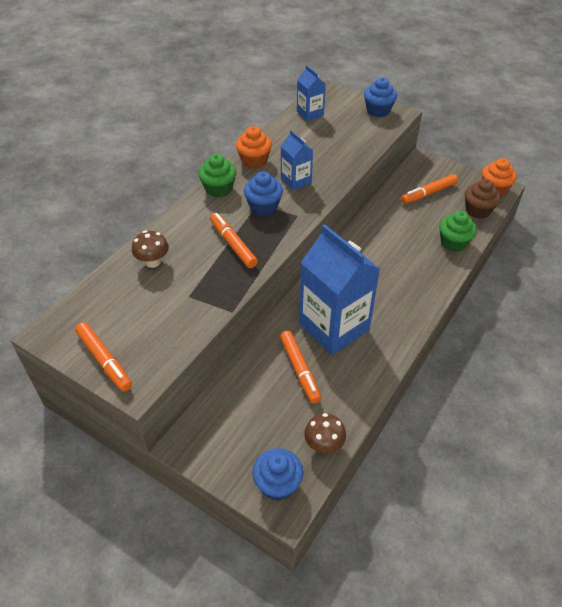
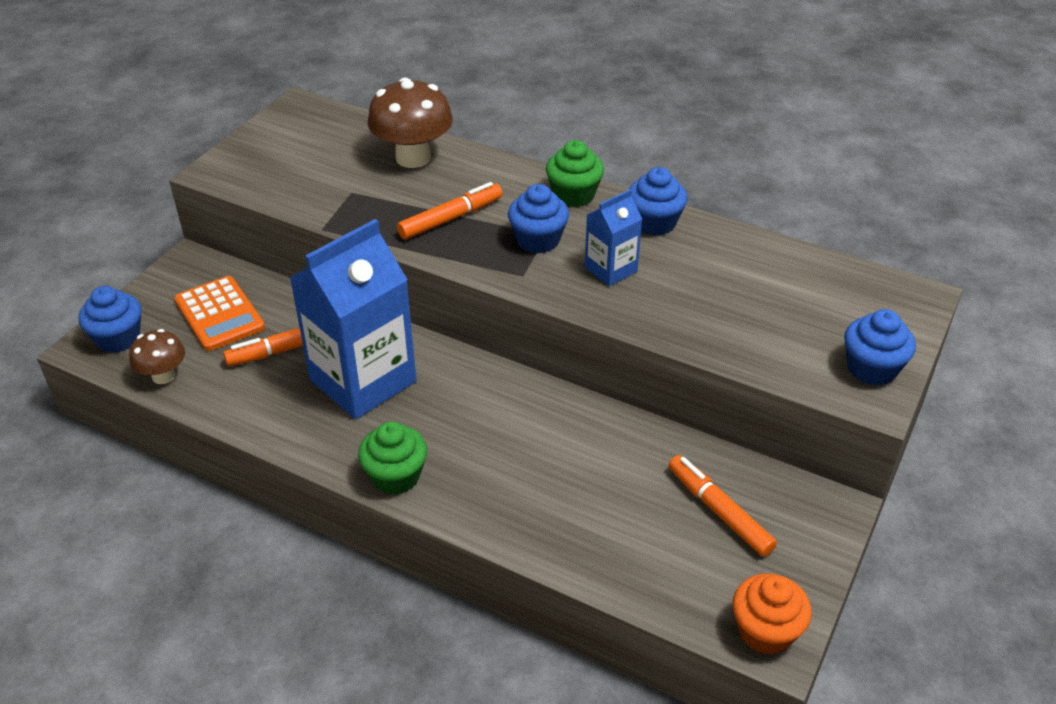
camera: 85 degrees right, 5 degrees down
(104, 360) = (254, 146): orange marker -> none
(153, 262) = (413, 158): brown mushroom -> brown mushroom, size x1.75
(254, 161) = (654, 223): orange cupcake -> blue cupcake
(256, 415) = (219, 314): none -> orange calculator
(310, 113) = (822, 277): blue carton -> none
(453, 243) = (574, 542): green cupcake -> green cupcake (395, 476)
(477, 210) = (682, 592): brown cupcake -> none

